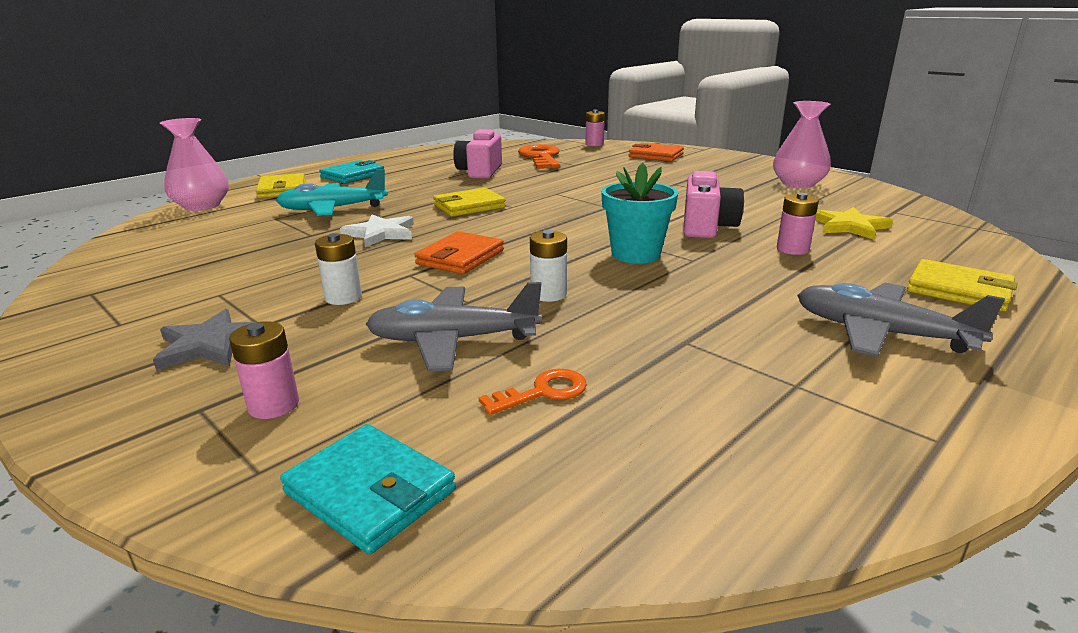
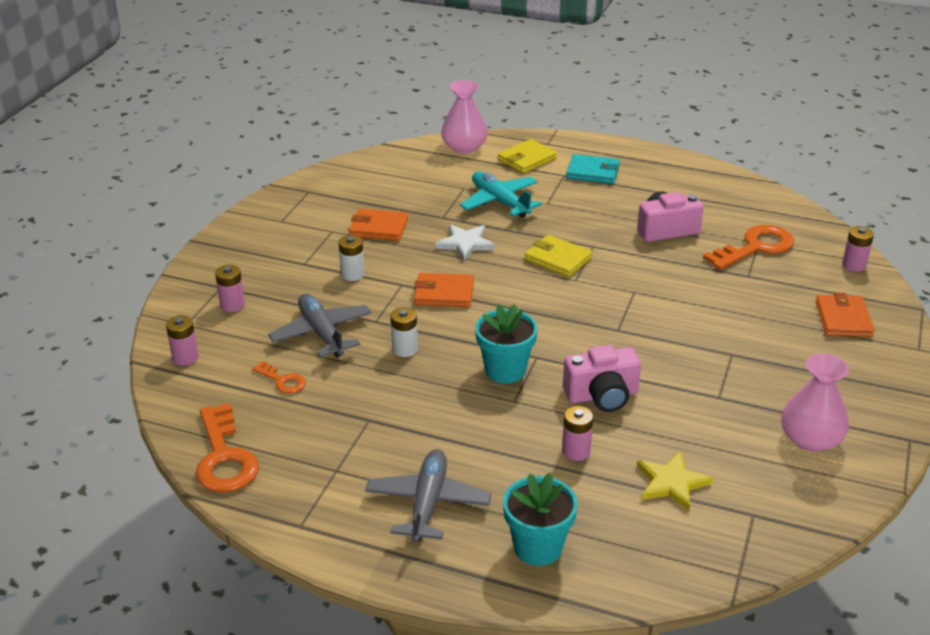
camera: 65 degrees right, 10 degrees up
(211, 344) = (275, 259): grey star -> none
(269, 267) = (379, 228): none -> orange wallet
(370, 491) = (185, 357): turquoise wallet -> pink battery
(735, 494) = (224, 458): none -> orange key
(958, 290) = (538, 547): yellow wallet -> turquoise flower pot

